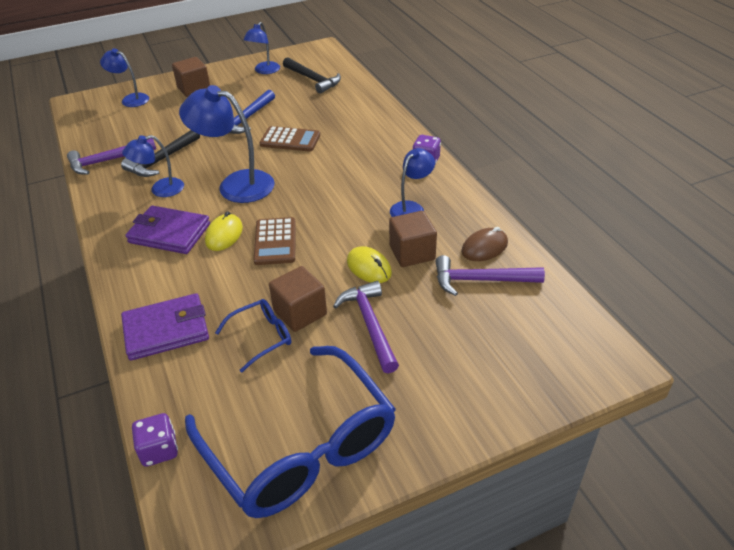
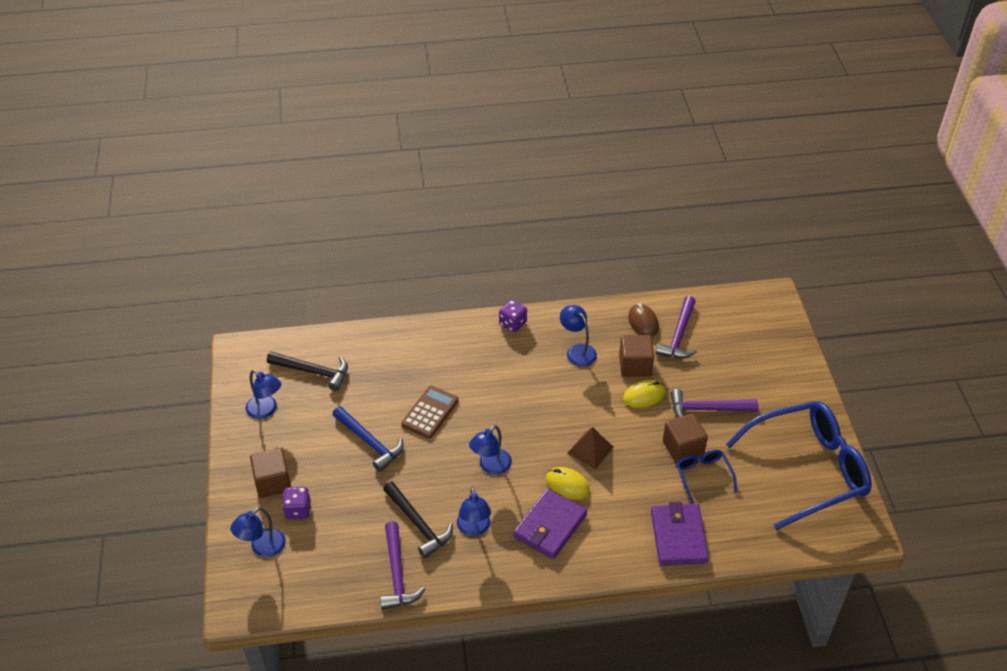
camera: 75 degrees left, 5 degrees up
(159, 450) = (796, 548): purple dice -> purple dice (298, 510)
(236, 184) = (491, 466): blue lamp -> blue lamp, size x0.59
(275, 242) = (590, 450): brown calculator -> brown pyramid
(313, 80) = (313, 372): black hammer -> black hammer turned 45 degrees clockwise

